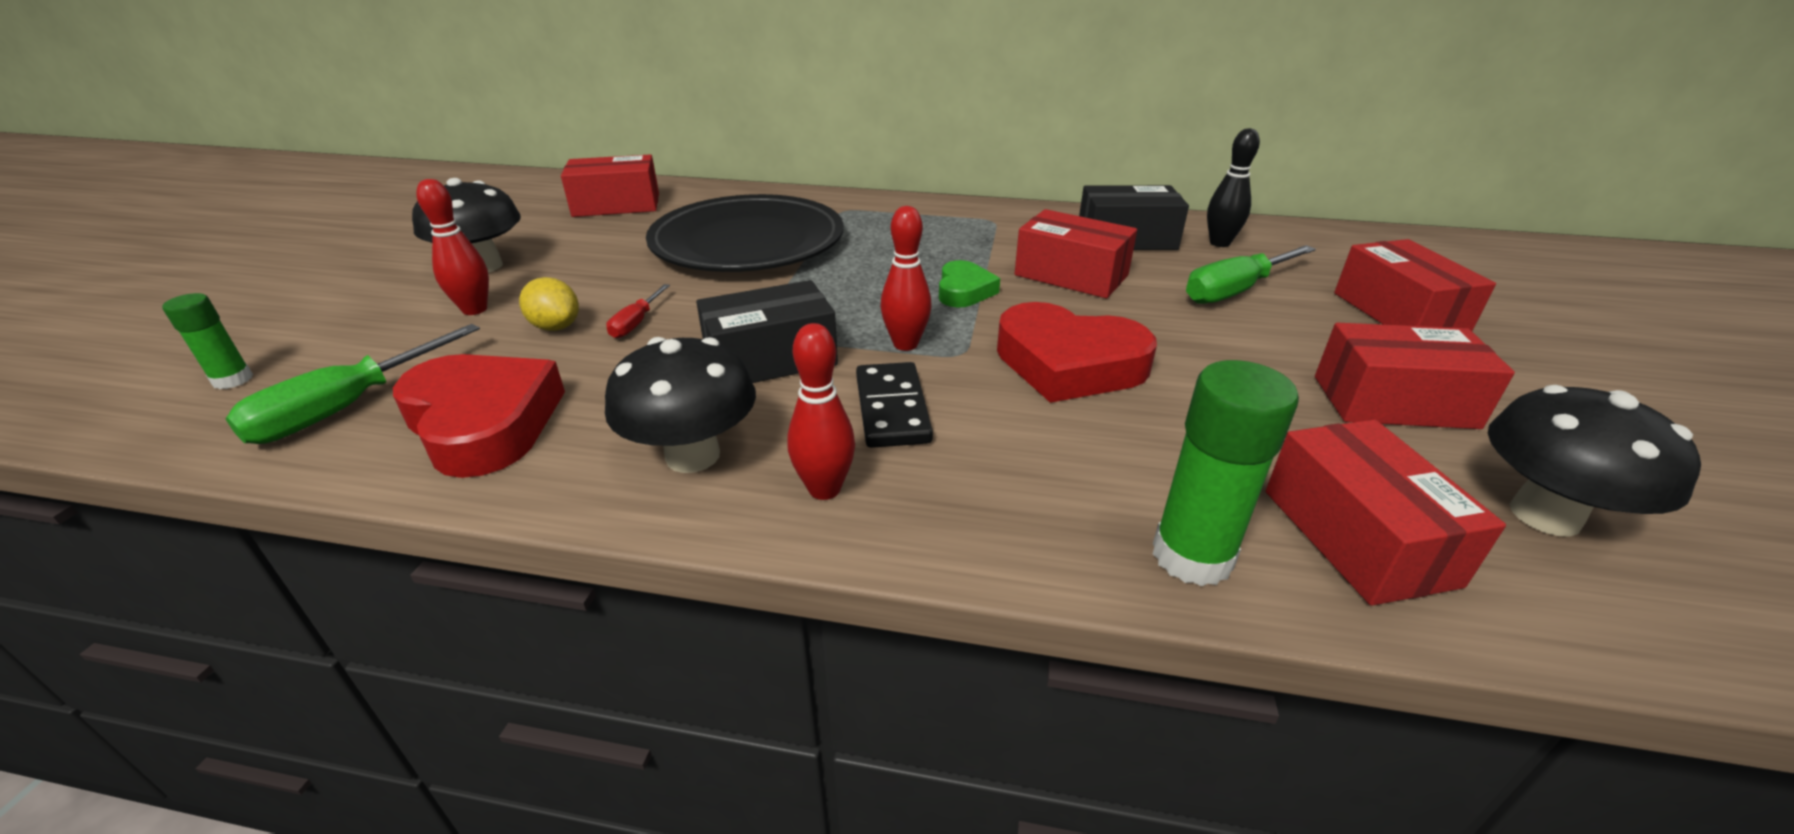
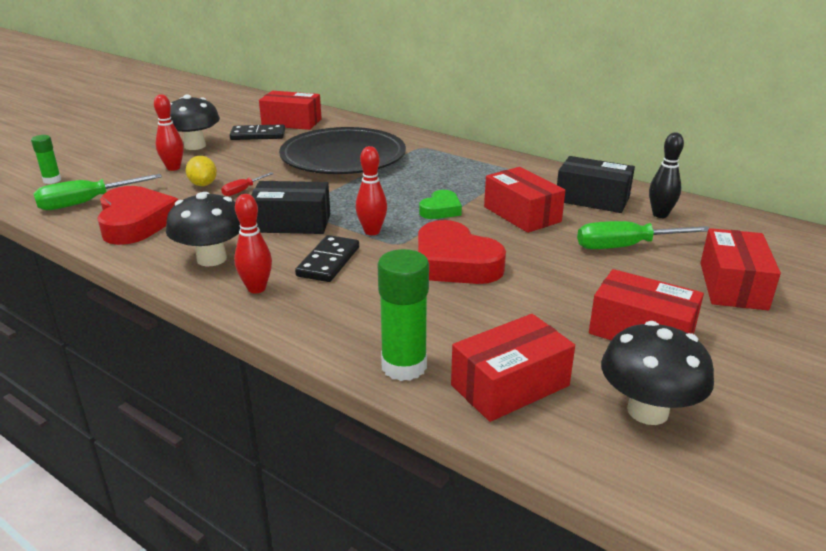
camera: 25 degrees right, 5 degrees down
(579, 232) = (258, 135): none -> black domino
(1358, 536) = (510, 385): red box -> red box turned 45 degrees clockwise

